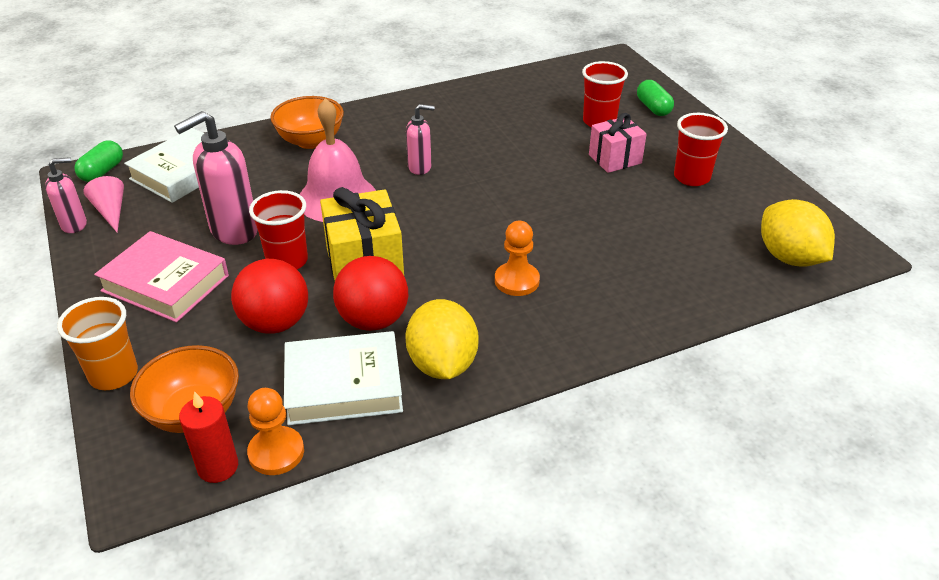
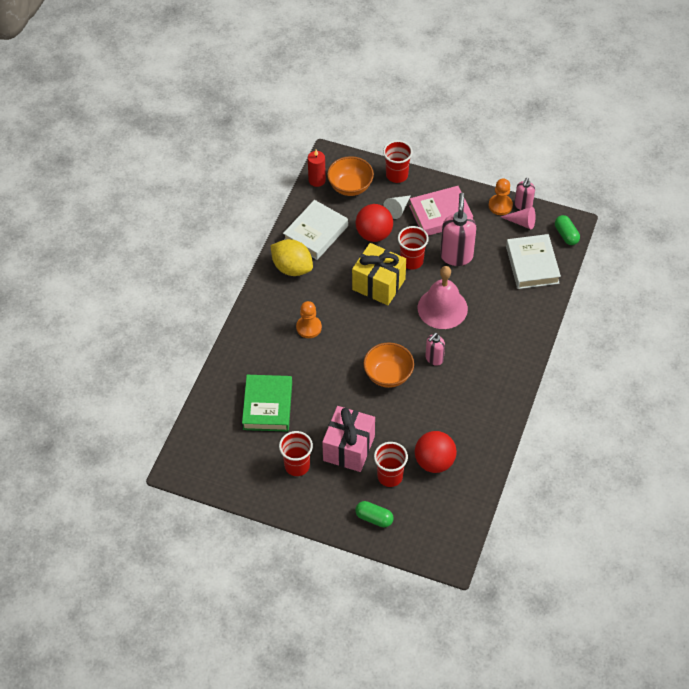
camera: 135 degrees right, 15 degrees up
(114, 375) = (397, 175): orange cup -> red cup
(196, 329) = (397, 209): none -> white cone
(276, 452) = (305, 197): orange pawn -> orange pawn (500, 205)
(310, 141) = (511, 331): orange bowl -> orange bowl (388, 375)
(373, 320) = (340, 264): red ball -> red ball (434, 462)
(615, 159) = (349, 448): pink gift -> pink gift, size x1.54
(669, 241) = (267, 406): none -> green book
(789, 257) = (205, 440): yellow lemon -> none

